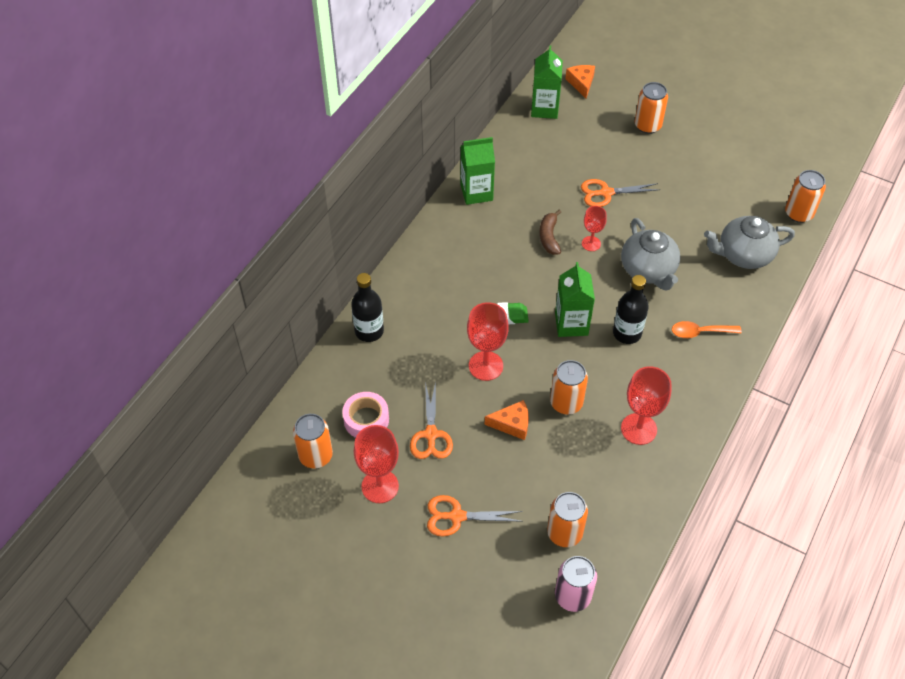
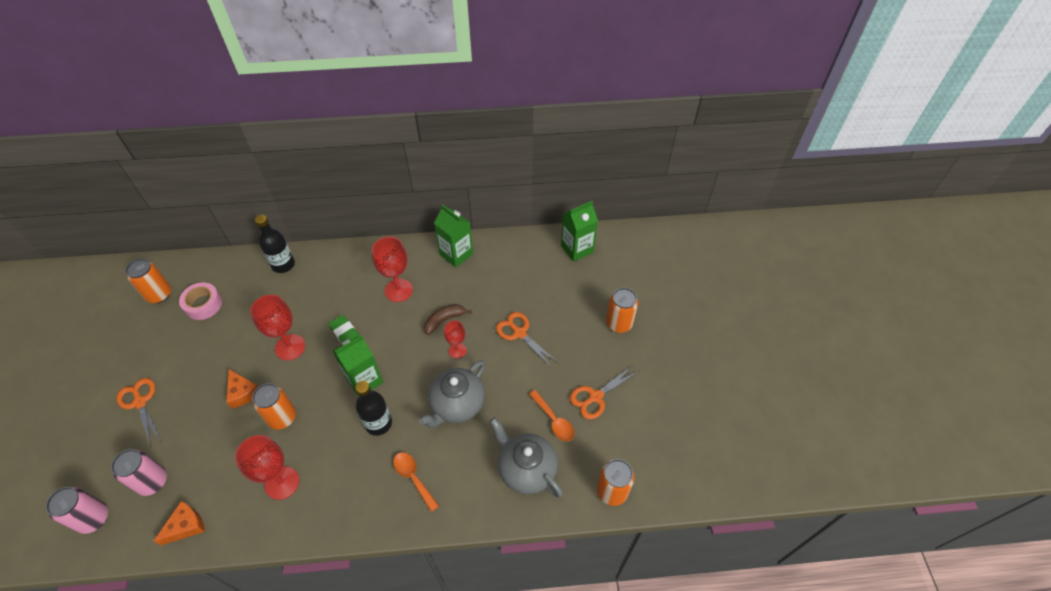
camera: 55 degrees right, 0 degrees up
(380, 486) = (148, 343): red goblet -> red goblet (398, 290)
(431, 434) = (208, 348): orange scissors -> orange scissors (595, 397)
(564, 533) = (152, 481): orange can -> pink can
(581, 83) = (625, 257): orange cheese -> orange cheese (186, 526)
(711, 215) = (554, 420): none -> orange spoon

